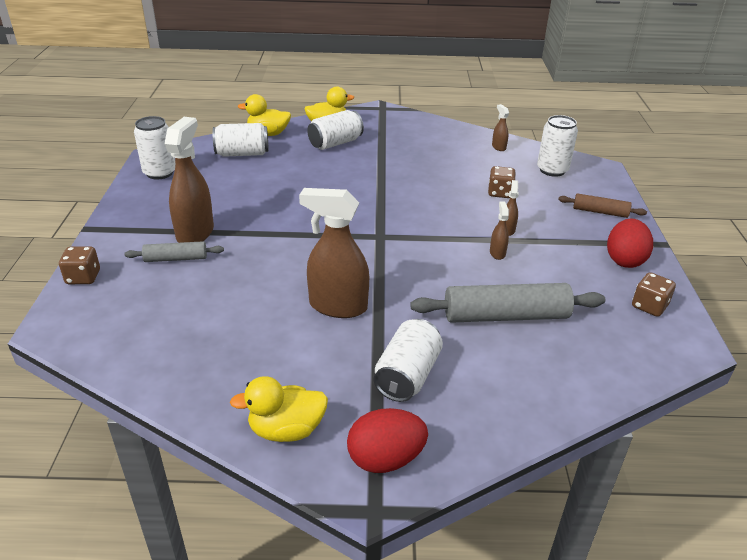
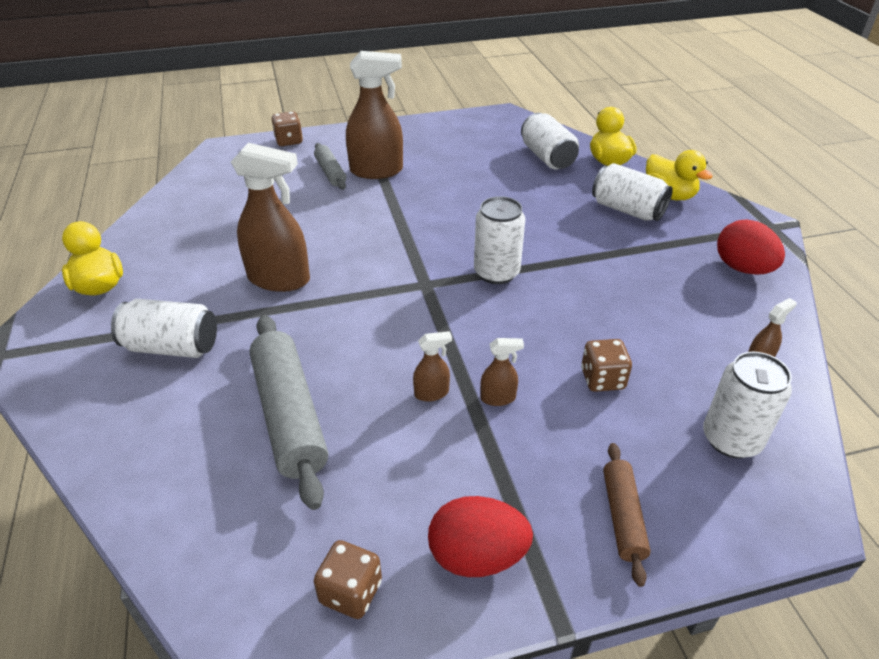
camera: 75 degrees right, 5 degrees up
(159, 173) = (474, 126): white can -> white can (496, 273)
(337, 306) = (279, 279): brown spray bottle -> brown spray bottle turned 105 degrees clockwise
(385, 459) = (56, 351): red egg -> red egg (742, 268)

